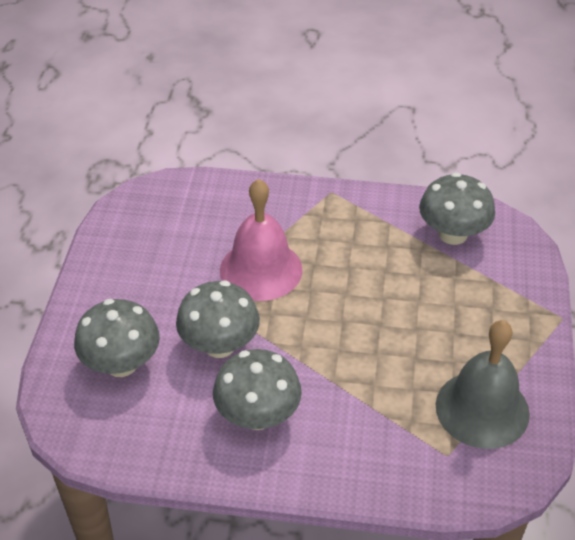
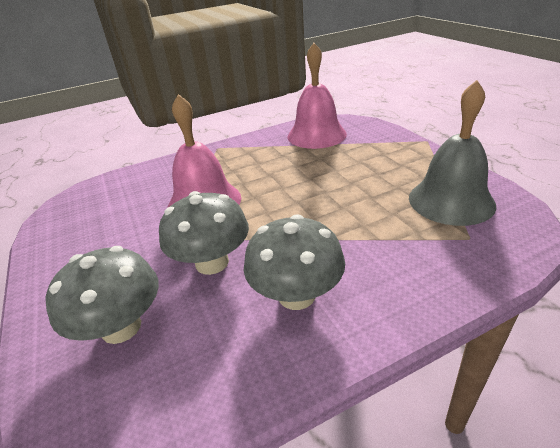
camera: 30 degrees left, 10 degrees down
(453, 234) = (316, 135): grey mushroom -> pink bell

